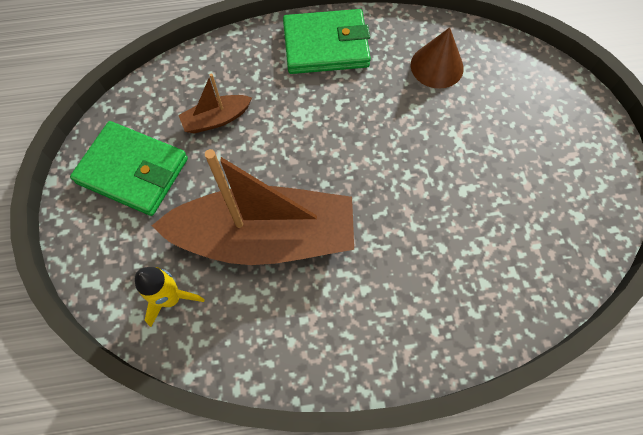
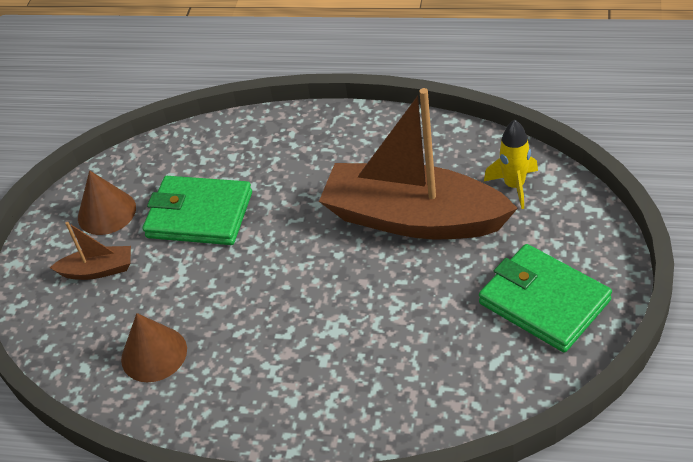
camera: 155 degrees left, 20 degrees down
(216, 119) = (437, 341): brown boat -> brown boat (98, 270)
(326, 45) = (272, 409): green wallet -> green wallet (199, 215)
(568, 186) = (106, 212): none -> brown cone

